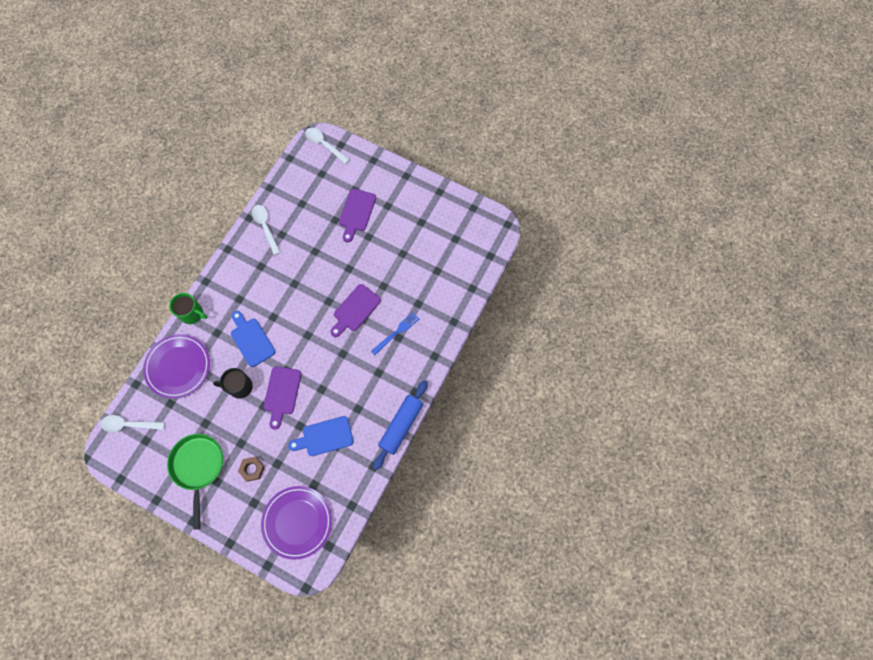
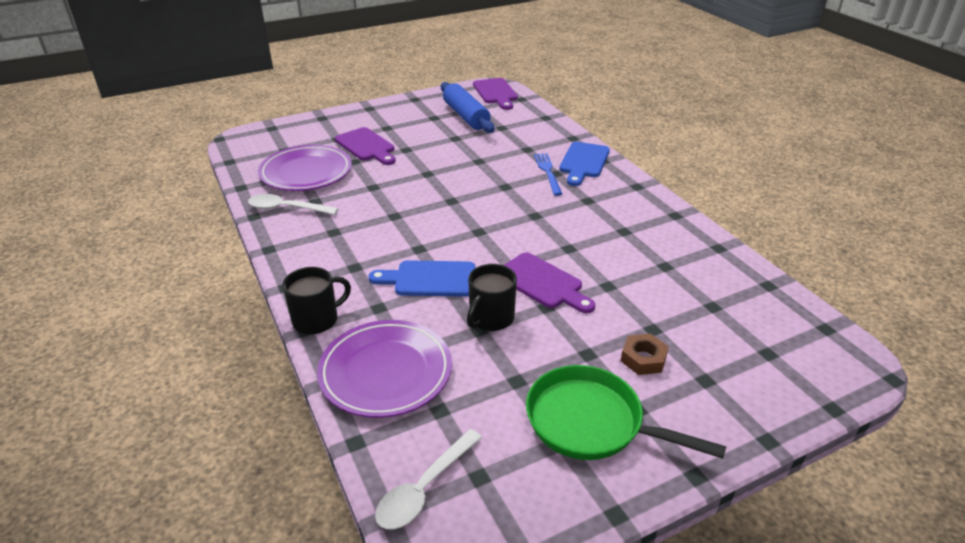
camera: 55 degrees left, 35 degrees down
(192, 313) = (316, 320): green mug -> black mug
(297, 522) = (768, 345): purple plate -> purple plate (306, 172)
(324, 145) = (254, 136): white spoon -> none
(325, 437) = (643, 270): blue cutting board -> blue cutting board (584, 162)
(355, 310) = (486, 187): purple cutting board -> purple cutting board (496, 93)
(401, 426) = (675, 209): blue rolling pin -> blue rolling pin (466, 116)

